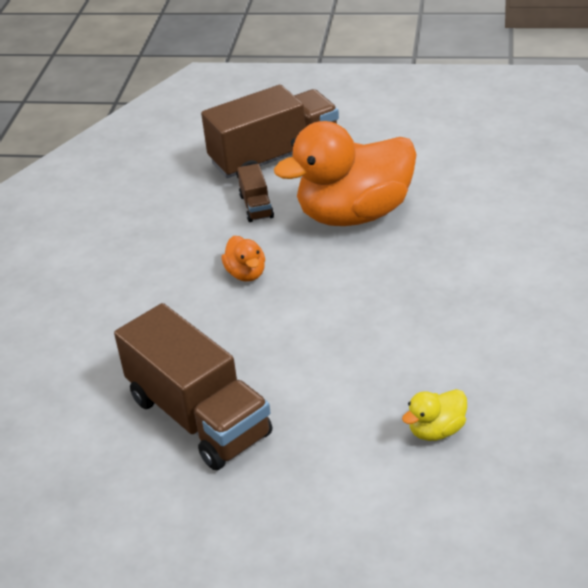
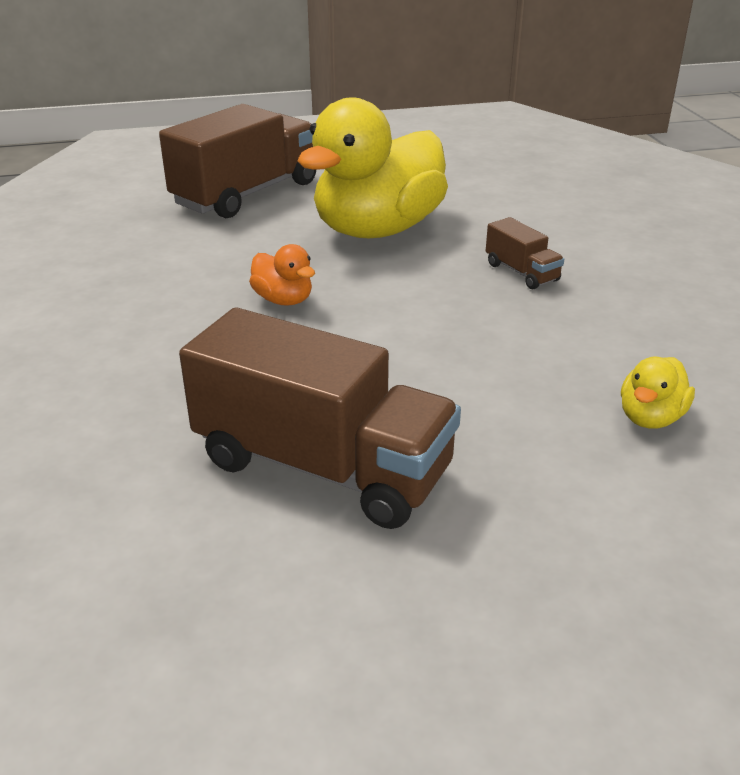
camera: 25 degrees left, 5 degrees down
(256, 206) = (253, 237): brown truck -> brown truck (521, 272)
(354, 214) = (377, 230): orange duck -> yellow duck

